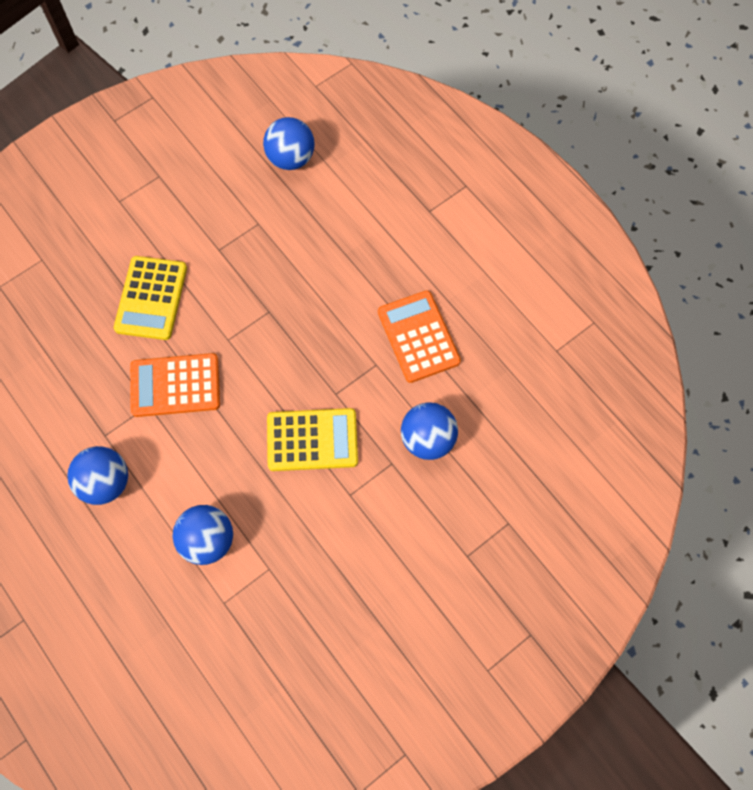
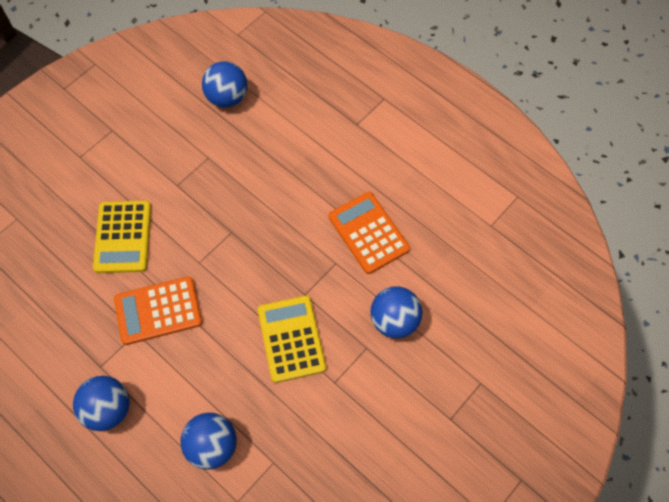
camera: 10 degrees left, 5 degrees down
(312, 440) = (291, 339): yellow calculator -> yellow calculator turned 90 degrees counterclockwise

